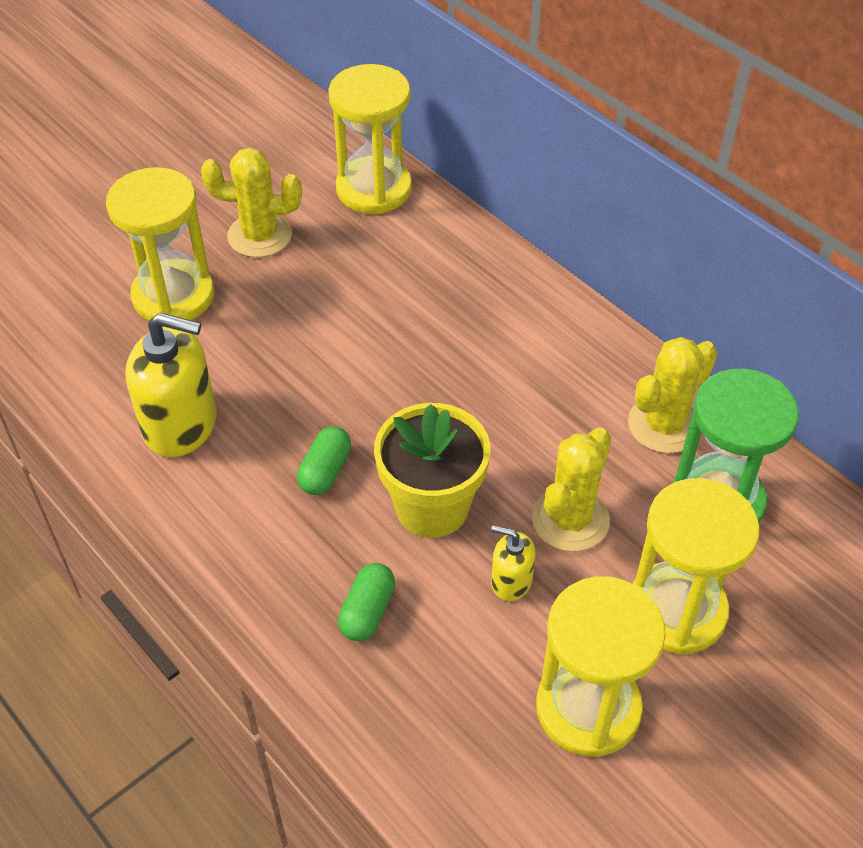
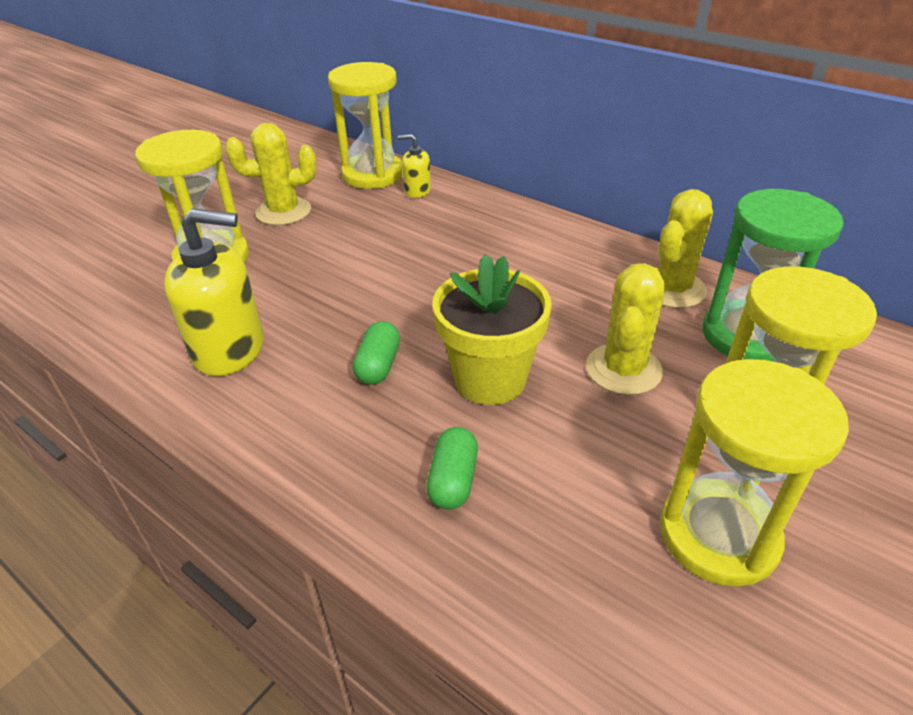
camera: 10 degrees left, 10 degrees down
(511, 581) = (589, 429): yellow soap dispenser -> yellow soap dispenser (417, 191)

